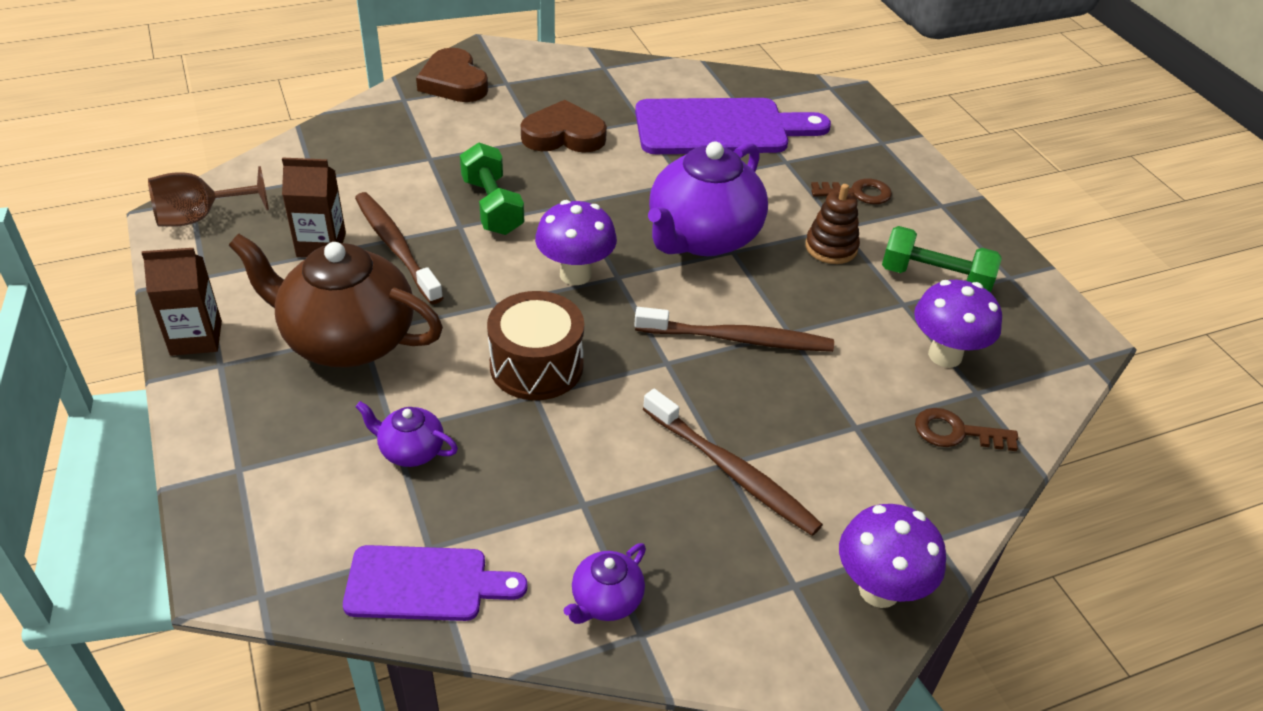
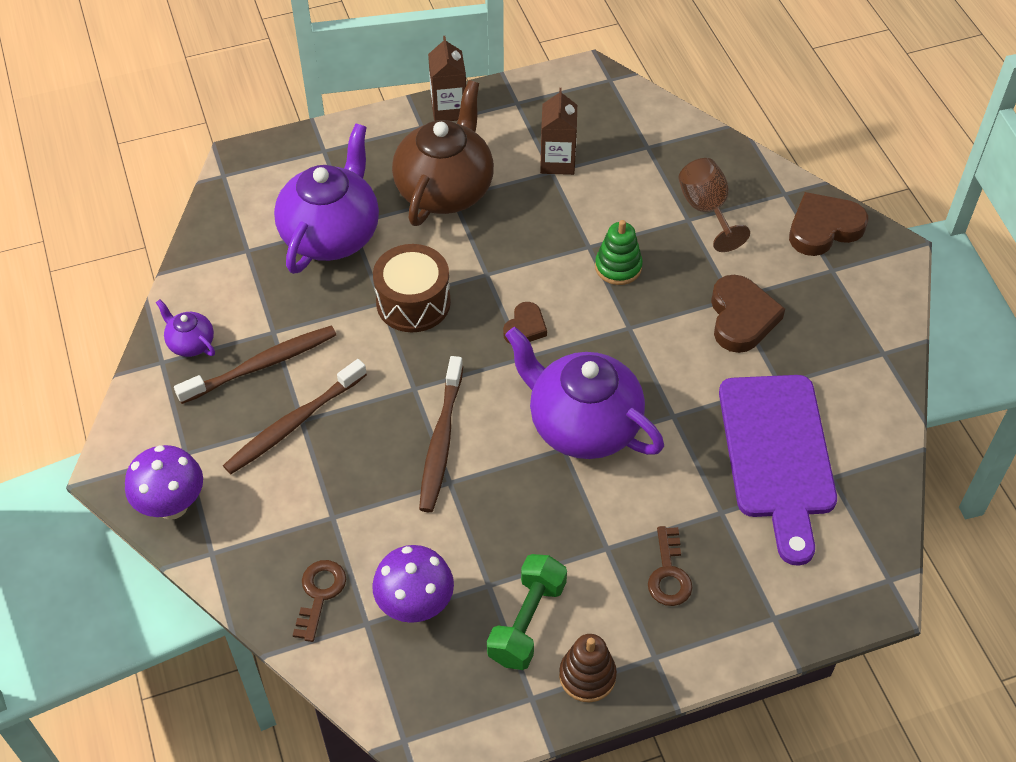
camera: 95 degrees right, 10 degrees up
(200, 217) = (588, 88): brown goblet -> brown goblet (707, 210)
(396, 246) = (557, 207): brown toothbrush -> brown toothbrush (262, 365)
(410, 450) = (332, 234): purple teapot -> purple teapot, size x2.22
(425, 584) = (219, 250): purple cutting board -> none
(492, 206) = (618, 267): green dumbbell -> green stacking toy
(575, 274) = (525, 327): purple mushroom -> brown heart
(831, 247) = (573, 534): brown stacking toy -> brown stacking toy (587, 676)

